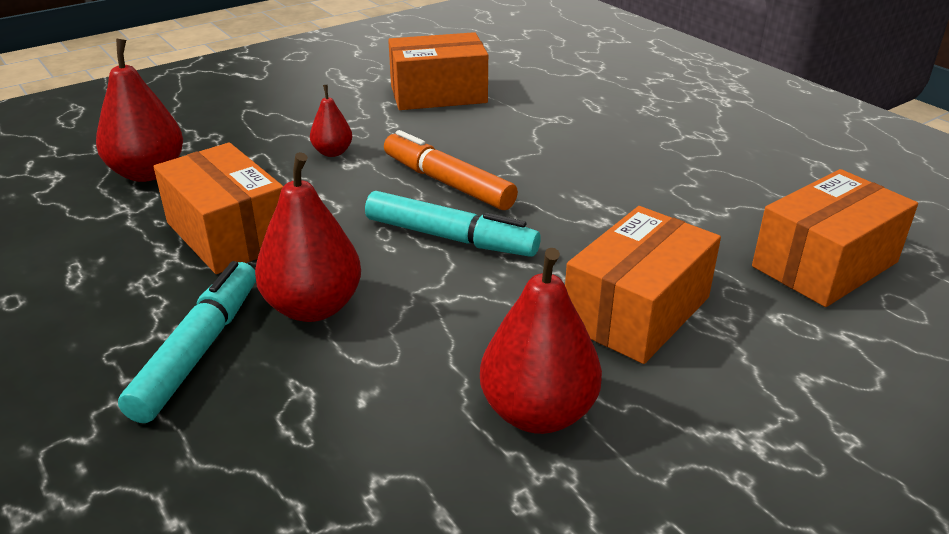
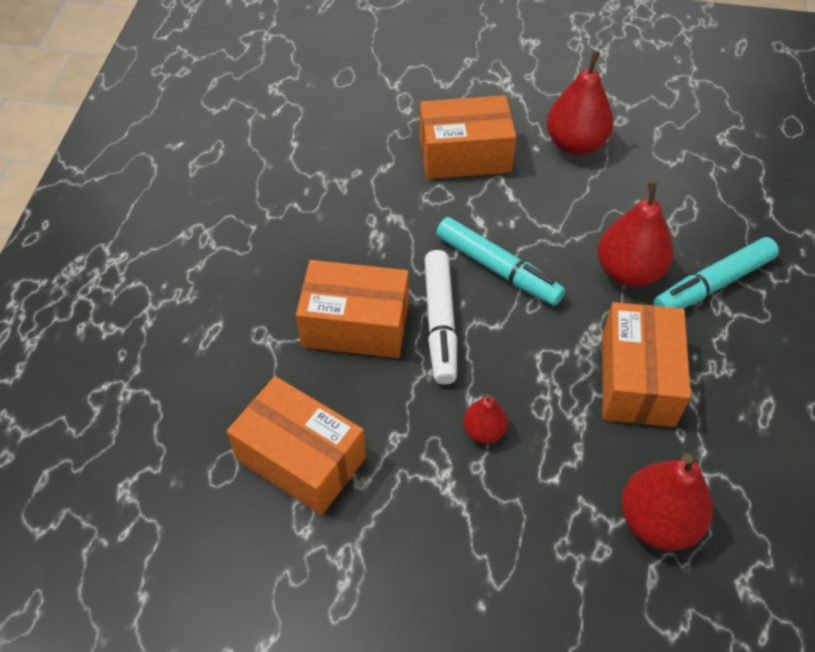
camera: 135 degrees left, 20 degrees up
(447, 183) = (440, 323): orange marker -> white marker
(450, 238) = (498, 269): turquoise marker -> turquoise marker turned 150 degrees clockwise
(825, 264) = (333, 113): orange box -> orange box (355, 325)

